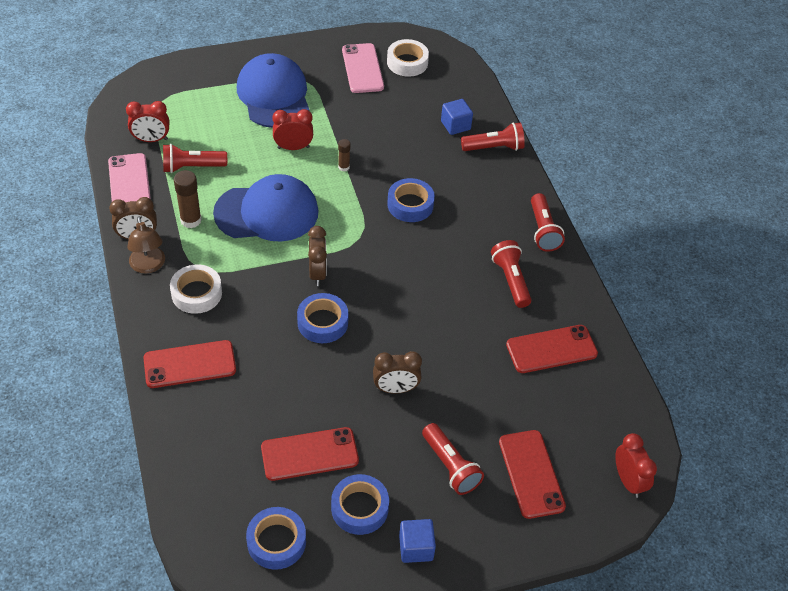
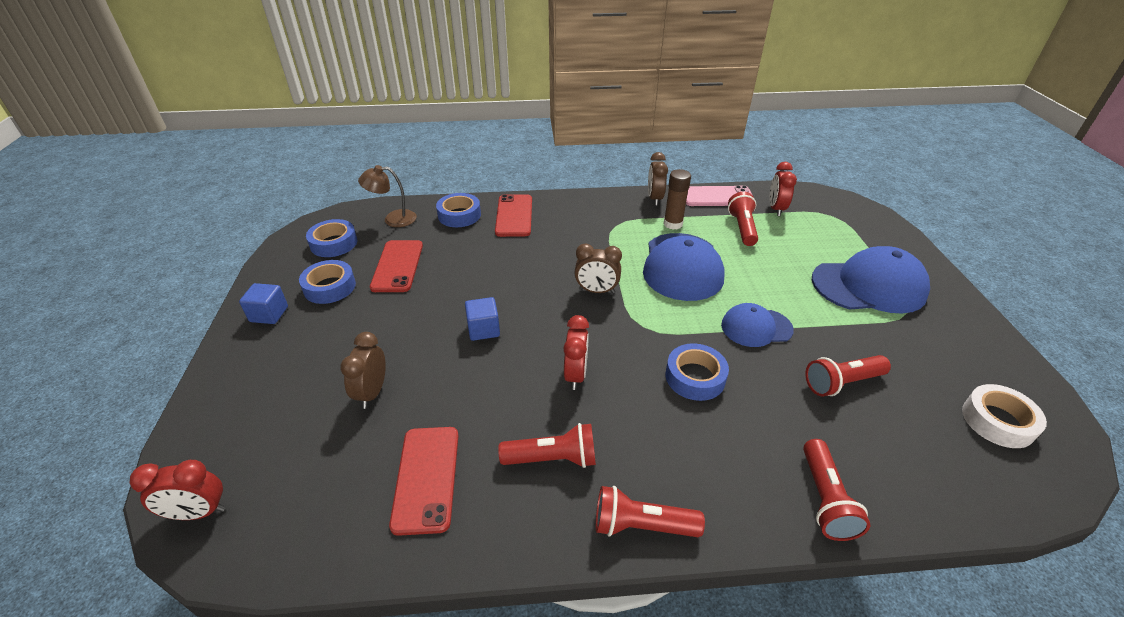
camera: 105 degrees right, 10 degrees down
(148, 266) = (621, 202): brown lamp -> brown lamp (393, 219)
(196, 293) = (586, 222): white tape -> none
(293, 147) = (782, 292): red clock -> red clock (575, 375)
(322, 322) = (534, 288): blue tape -> blue tape (459, 215)
(344, 167) = (756, 327): brown glue stick -> blue cap
(362, 68) = (957, 368): pink phone -> none
(395, 389) = (436, 325): brown clock -> brown clock (372, 392)
(450, 466) = (329, 350): red flashlight -> red flashlight (842, 383)
(455, 125) = (865, 456): blue cube -> blue cube (483, 329)
(531, 474) = (277, 414): red phone -> none

